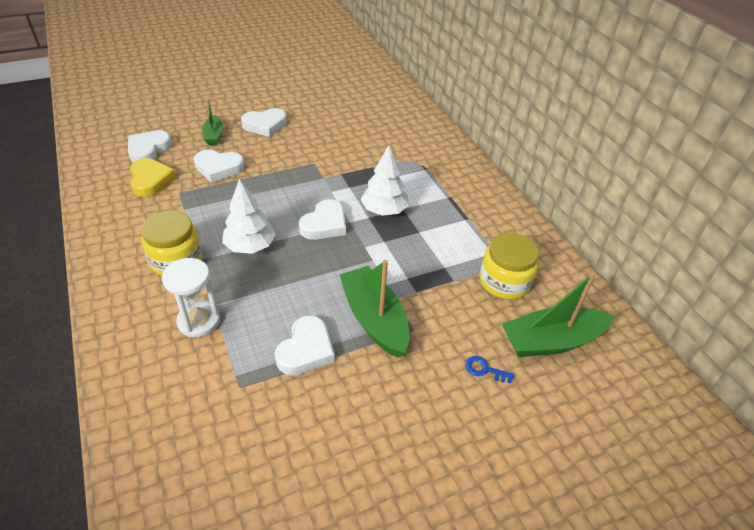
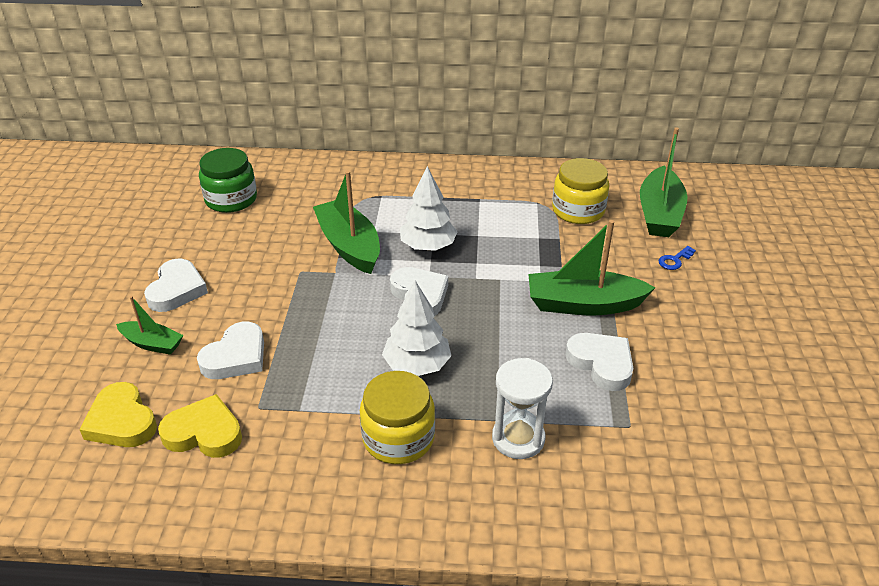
camera: 60 degrees left, 5 degrees down
(148, 150) = (122, 421): white heart -> yellow heart
(356, 174) = (349, 246): none -> green boat
(366, 111) = (231, 199): none -> green jar

